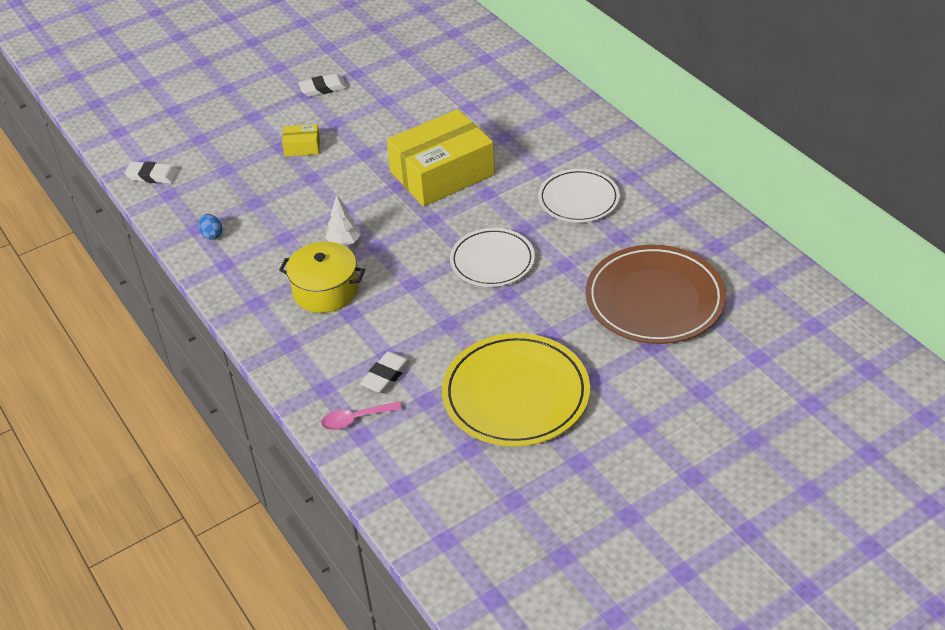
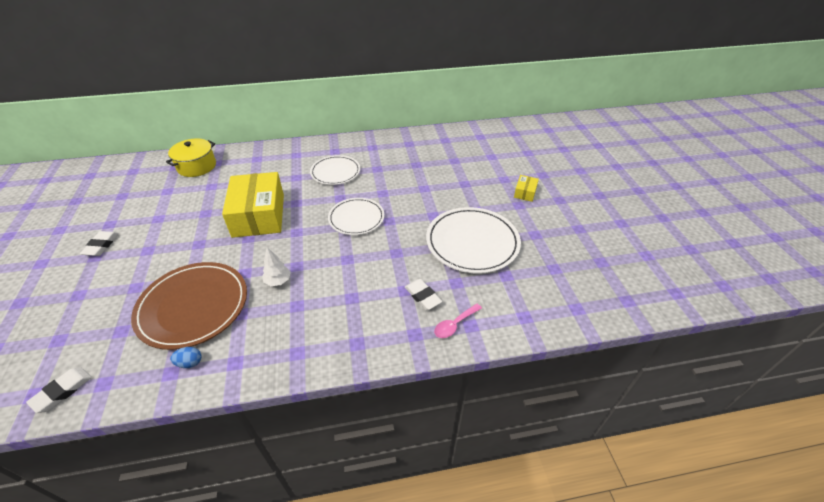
camera: 70 degrees left, 0 degrees up
(302, 147) = (151, 275): yellow box -> yellow box (525, 192)
(325, 290) = (318, 305): yellow pot -> yellow pot (197, 166)
(355, 419) = (454, 325): pink spoon -> pink spoon turned 45 degrees clockwise
(516, 394) = (472, 242): yellow plate -> white plate
(654, 299) = (432, 172): brown plate -> brown plate (193, 306)

